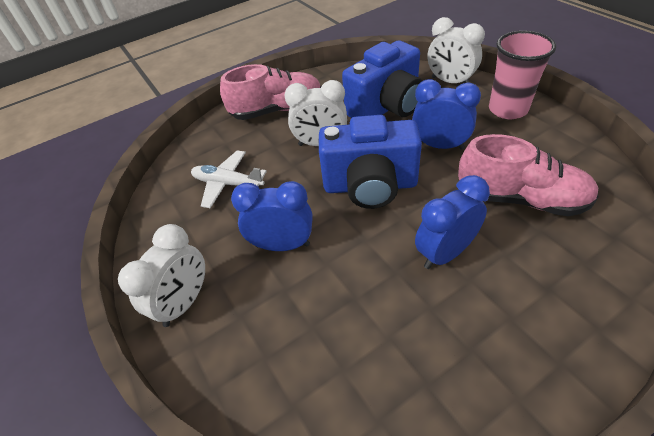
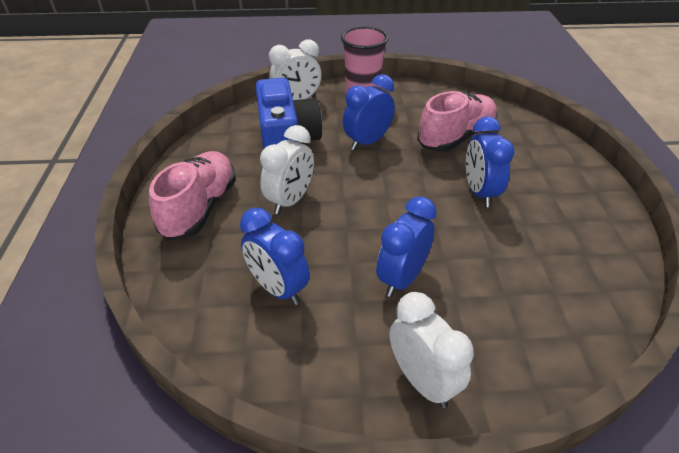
camera: 65 degrees left, 5 degrees down
(228, 184) = (278, 288): white plane -> blue clock
(370, 186) = (377, 196): blue camera -> none

